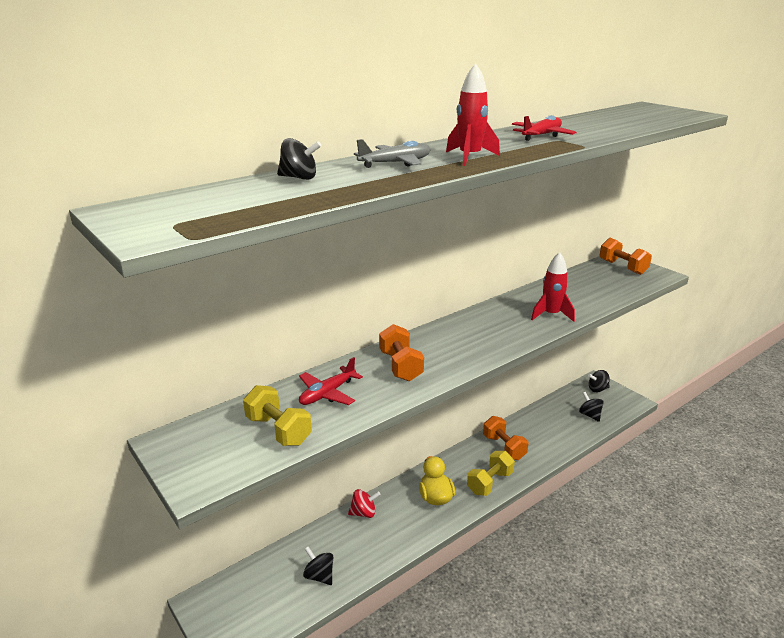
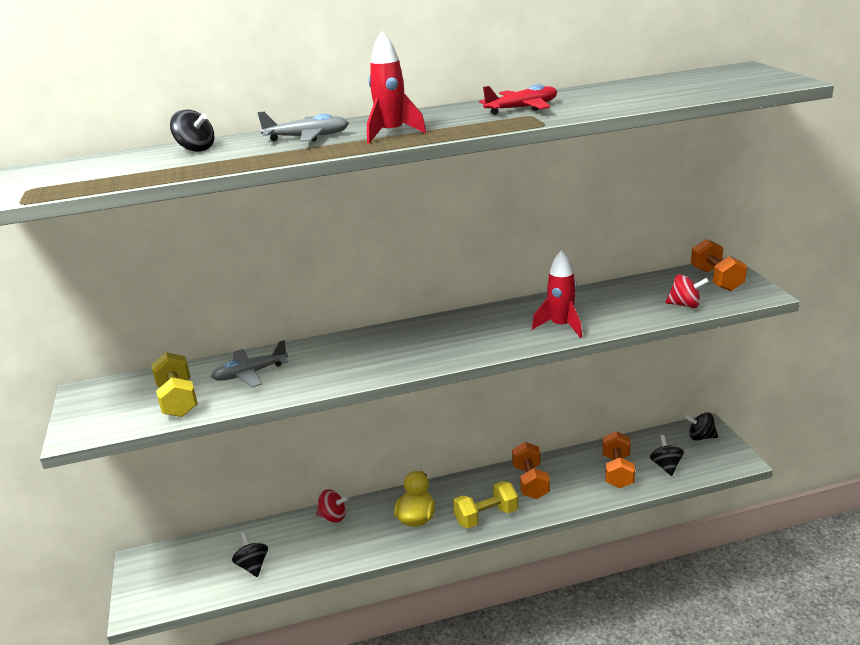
camera: 25 degrees right, 0 degrees up
(327, 393) = (250, 373): red plane -> grey plane
(400, 366) = (343, 358): orange dumbbell -> orange dumbbell (617, 471)
(621, 288) = (685, 305): none -> red spinning top

